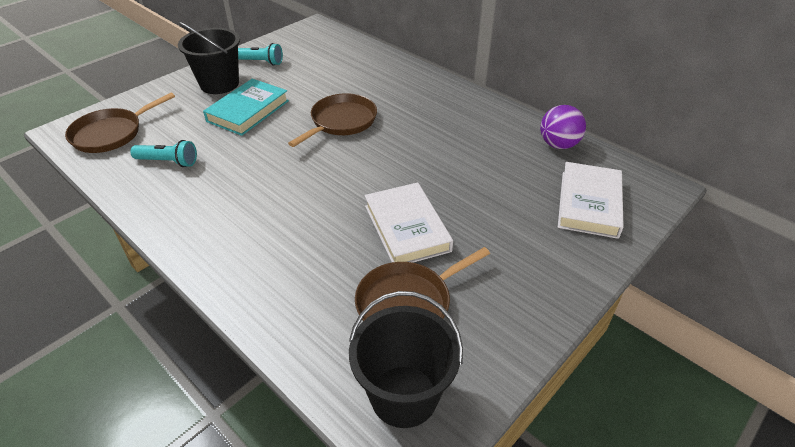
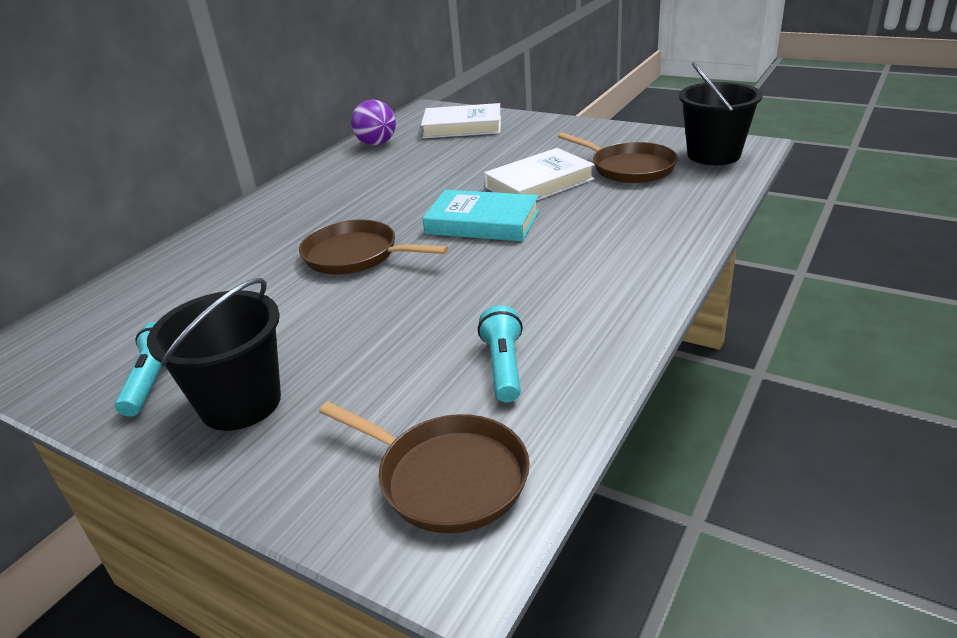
camera: 100 degrees left, 10 degrees down
(248, 111) = (338, 338): turquoise book -> turquoise book (482, 222)

